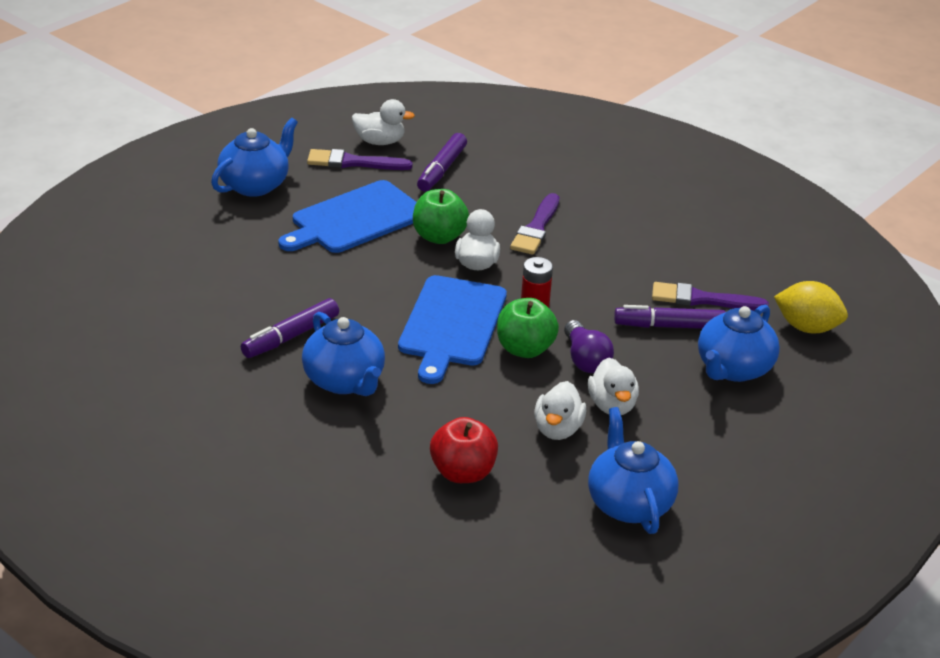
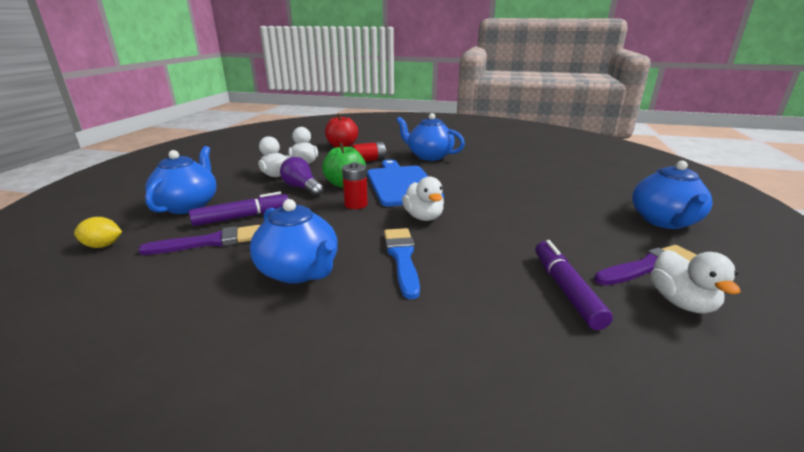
camera: 155 degrees right, 10 degrees down
(291, 336) = (479, 162): purple marker -> none
(355, 219) = (552, 220): blue cutting board -> none
(380, 142) = (681, 302): white duck -> white duck turned 75 degrees counterclockwise
(439, 237) = (474, 226): green apple -> none
(450, 402) = (369, 160): none -> red battery
(536, 228) = (402, 258): purple brush -> blue brush
(629, 503) = (257, 152): blue teapot -> blue teapot (299, 271)
(807, 327) = (103, 246): yellow lemon -> yellow lemon, size x0.62

